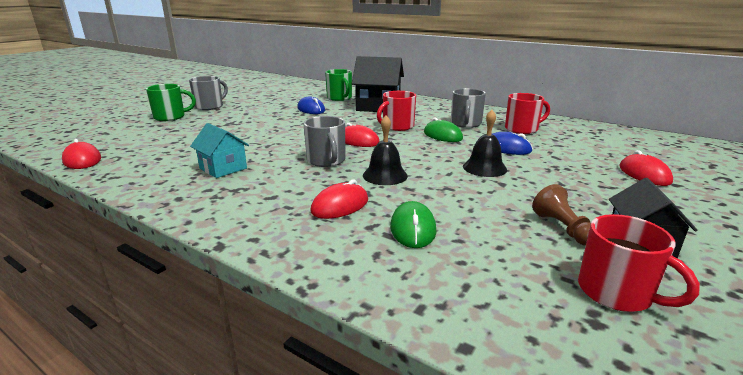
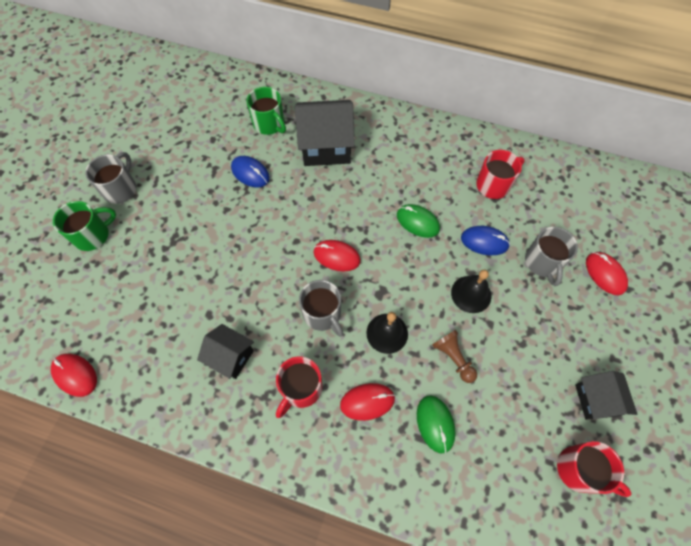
camera: 15 degrees left, 40 degrees up
(223, 168) = (231, 357): turquoise house -> black house
(340, 205) = (367, 401): red mouse -> red mouse turned 45 degrees clockwise
(397, 126) = (365, 206): red mug -> red mug (301, 389)
(465, 124) = (434, 181): grey mug -> grey mug (542, 263)
(562, 228) = (543, 392): brown pawn -> brown pawn (453, 358)

